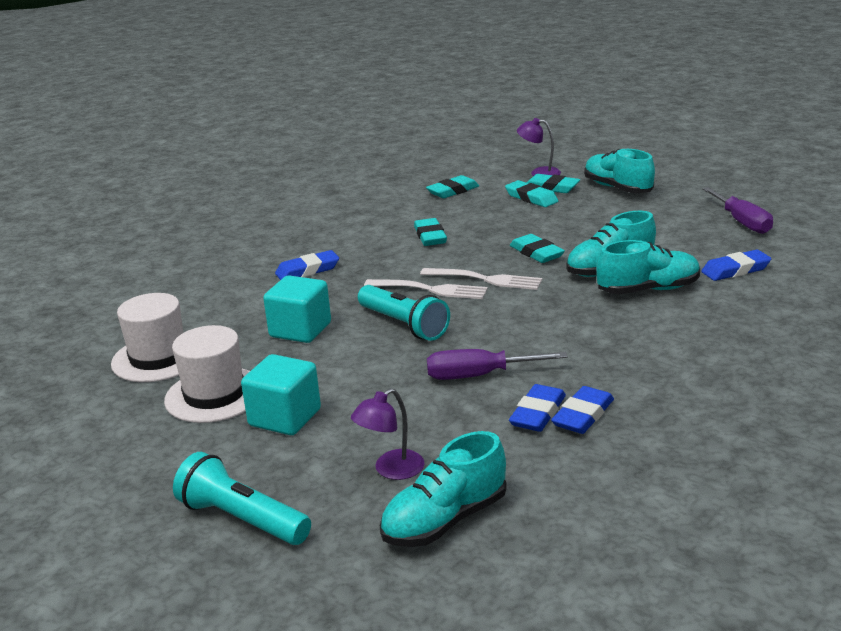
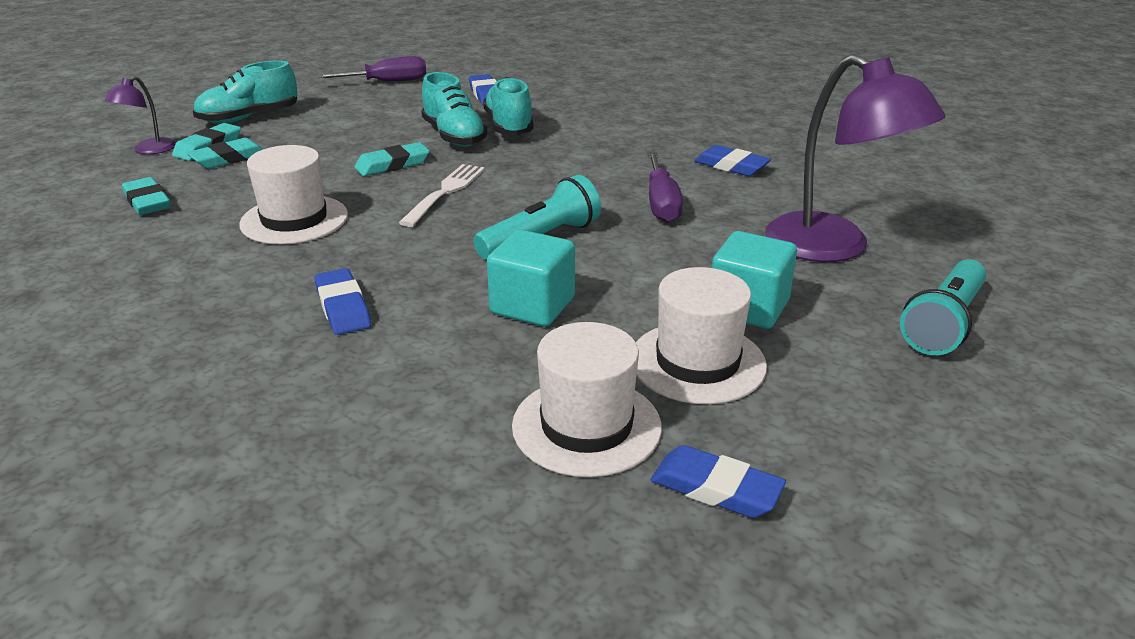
camera: 90 degrees left, 5 degrees up
(391, 470) = (834, 247): purple lamp -> purple lamp, size x2.09
(429, 290) = (455, 223): white fork -> none
(430, 236) = (294, 220): turquoise eraser -> white hat
(445, 520) = (900, 225): turquoise shoe -> none
(538, 413) = (729, 182): blue eraser -> blue eraser (716, 489)

